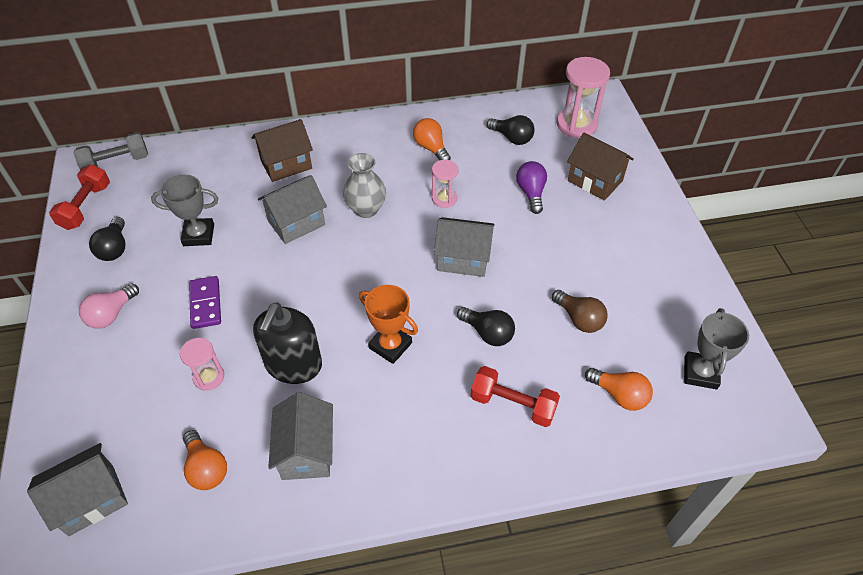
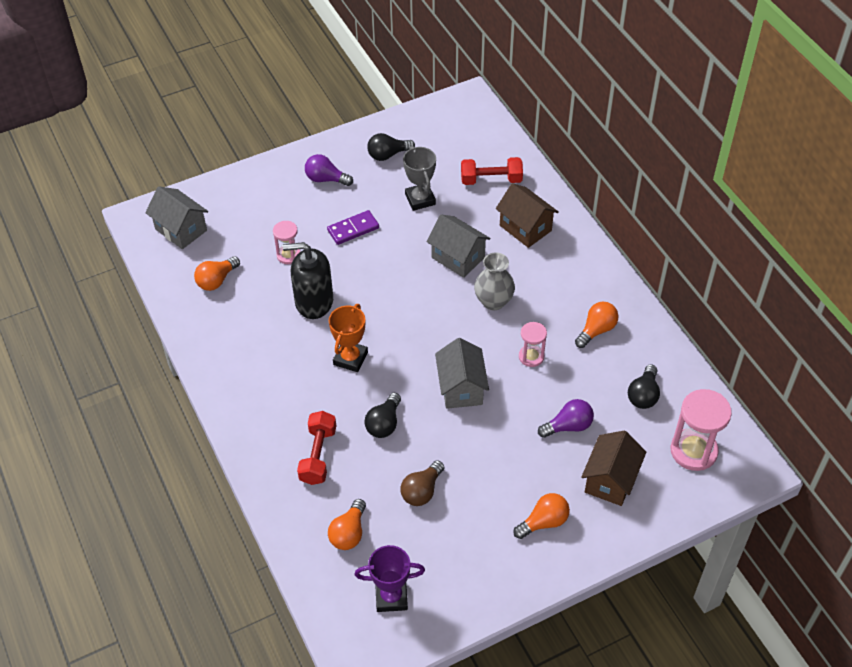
camera: 75 degrees right, 0 degrees up
(86, 206) = (423, 120): red dumbbell -> red dumbbell (491, 180)
(111, 314) = (326, 179): pink light bulb -> purple light bulb
(116, 163) = (478, 117): grey dumbbell -> none
(306, 451) = (243, 332): grey house -> none
(630, 235) = (543, 522): none -> orange light bulb
(700, 373) = (391, 597): grey trophy -> purple trophy

